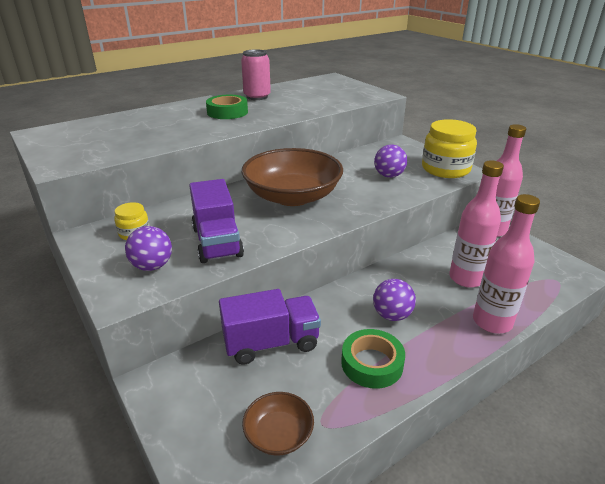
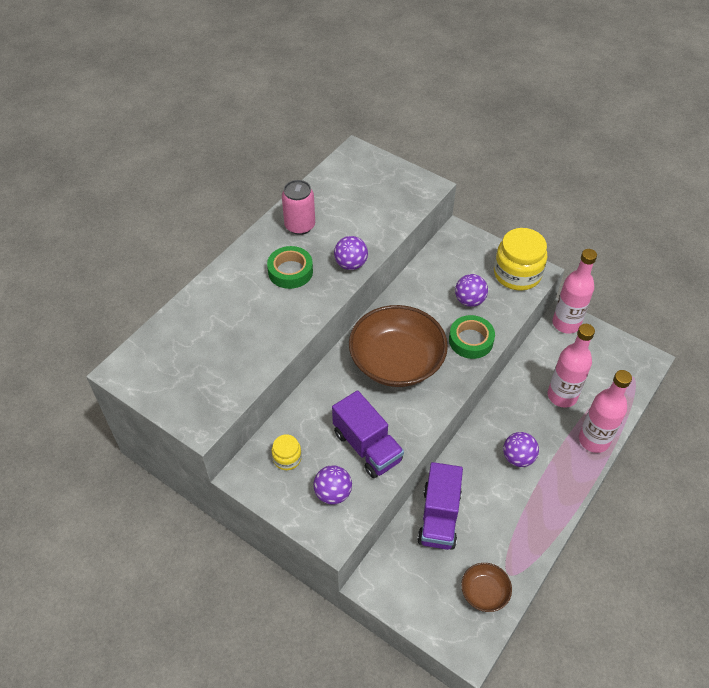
camera: 20 degrees left, 20 degrees up
(271, 343) = (439, 517): purple truck -> purple truck turned 135 degrees clockwise
(281, 116) = (351, 264): none -> purple ball
(372, 363) = (521, 511): green tape -> green tape (471, 340)

